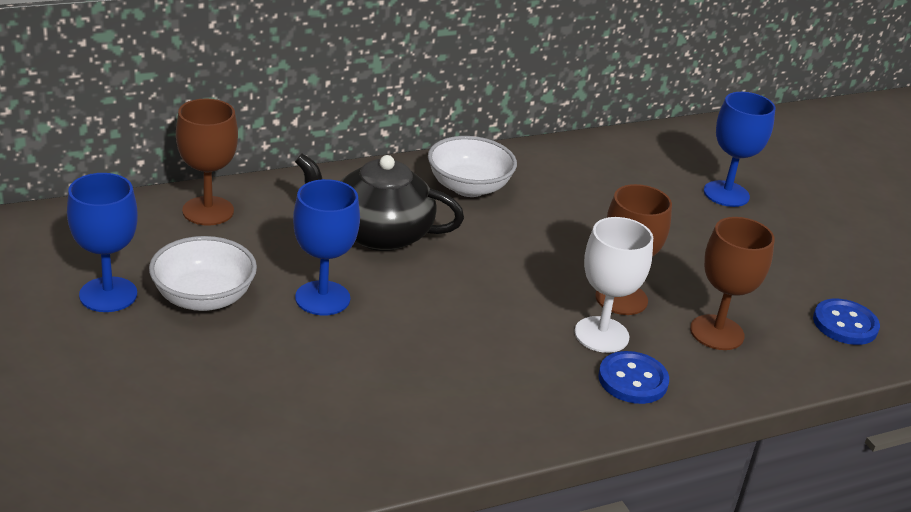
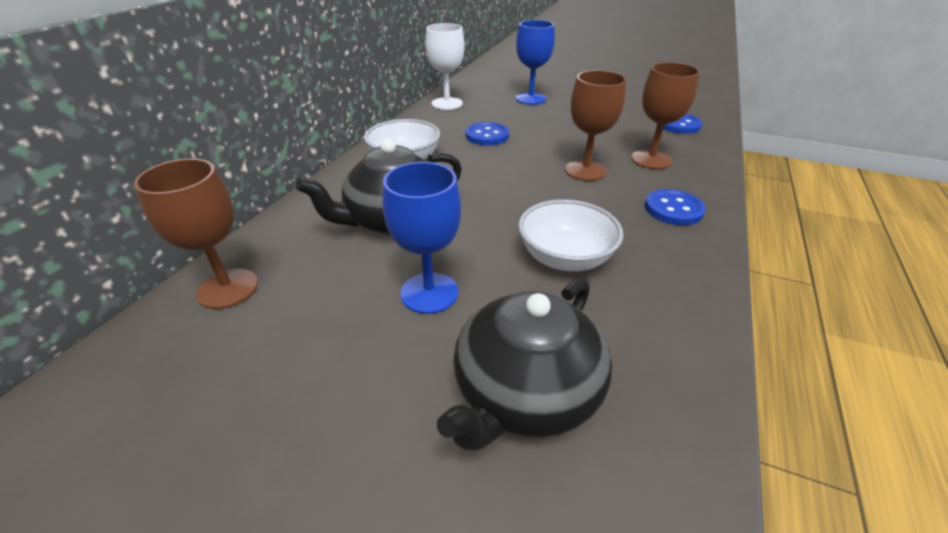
camera: 40 degrees left, 5 degrees up
(108, 295) = (217, 451): blue goblet -> none
(203, 298) = (330, 370): white bowl -> white bowl (565, 257)
(289, 387) = (525, 392): none -> black teapot
(591, 208) = (487, 136): none -> blue button
(601, 335) = (614, 195): white goblet -> white goblet (447, 103)

